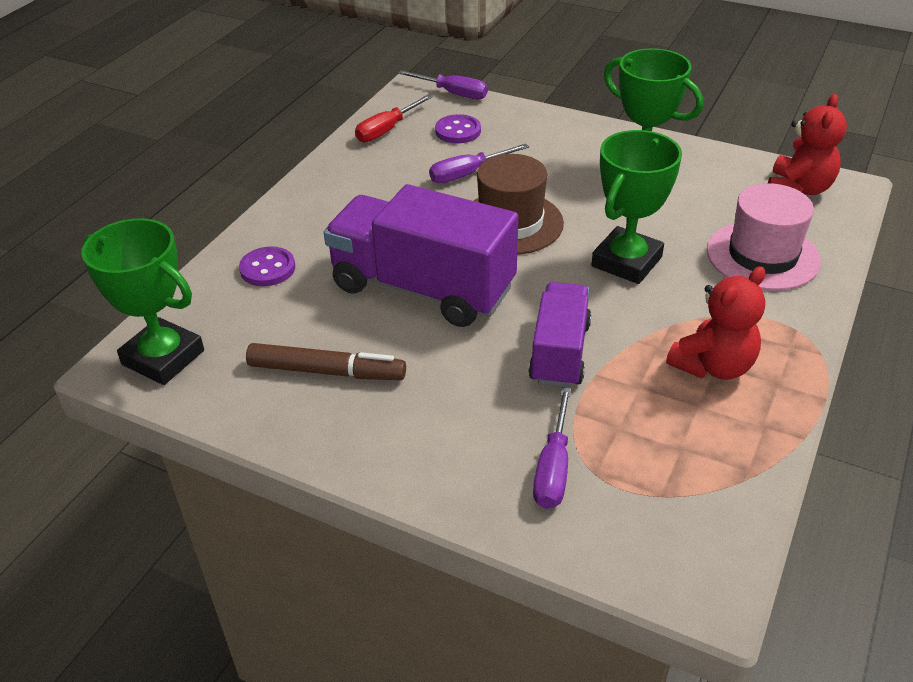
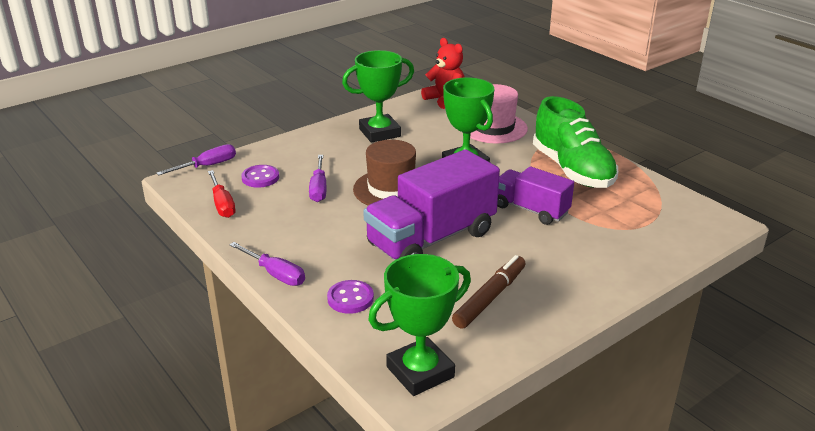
camera: 65 degrees left, 10 degrees down
(553, 468) = (624, 239): purple screwdriver -> purple screwdriver (275, 274)
(713, 366) = (572, 170): red teddy bear -> green shoe

